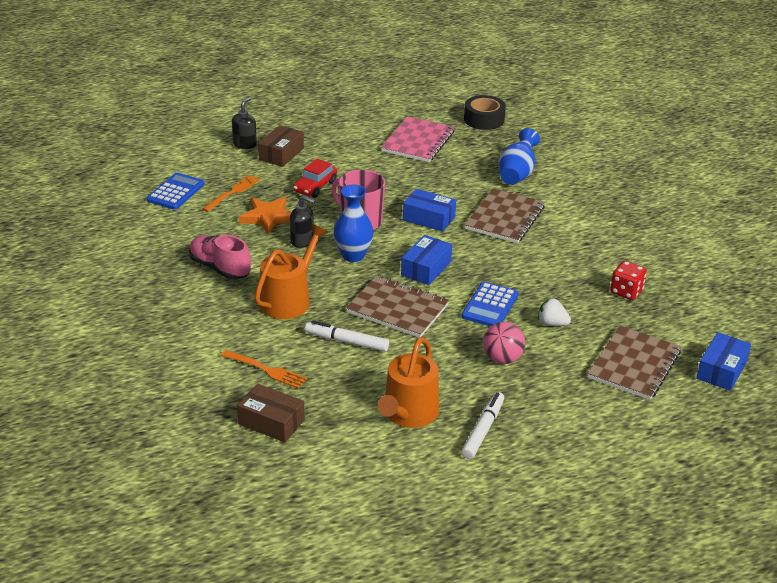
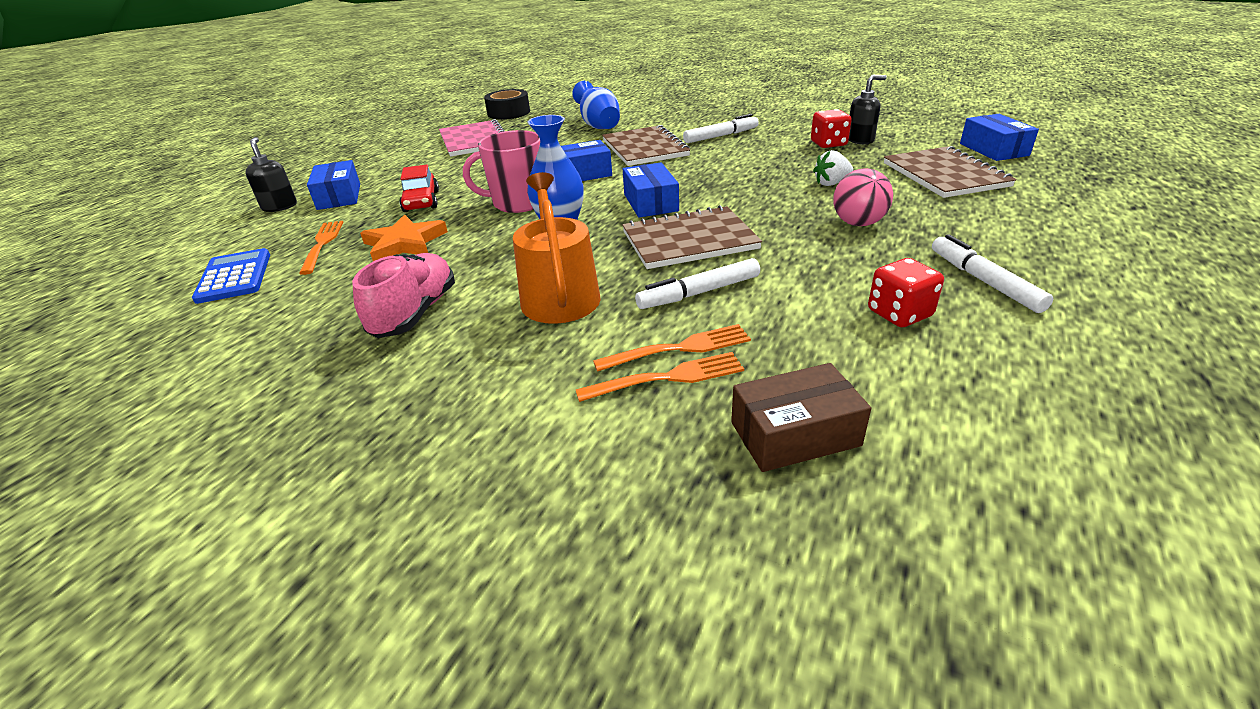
camera: 40 degrees left, 0 degrees up
(220, 268) = (415, 313): pink shoe -> pink shoe turned 105 degrees clockwise
(281, 154) = (339, 196): brown box -> blue box
(291, 361) = (679, 348): none -> orange fork
(302, 241) = (482, 242): black soap dispenser -> black soap dispenser (860, 140)
(408, 414) = (899, 314): orange watering can -> red dice
(490, 306) = (760, 197): blue calculator -> none
(574, 237) = (721, 136): none -> white marker

